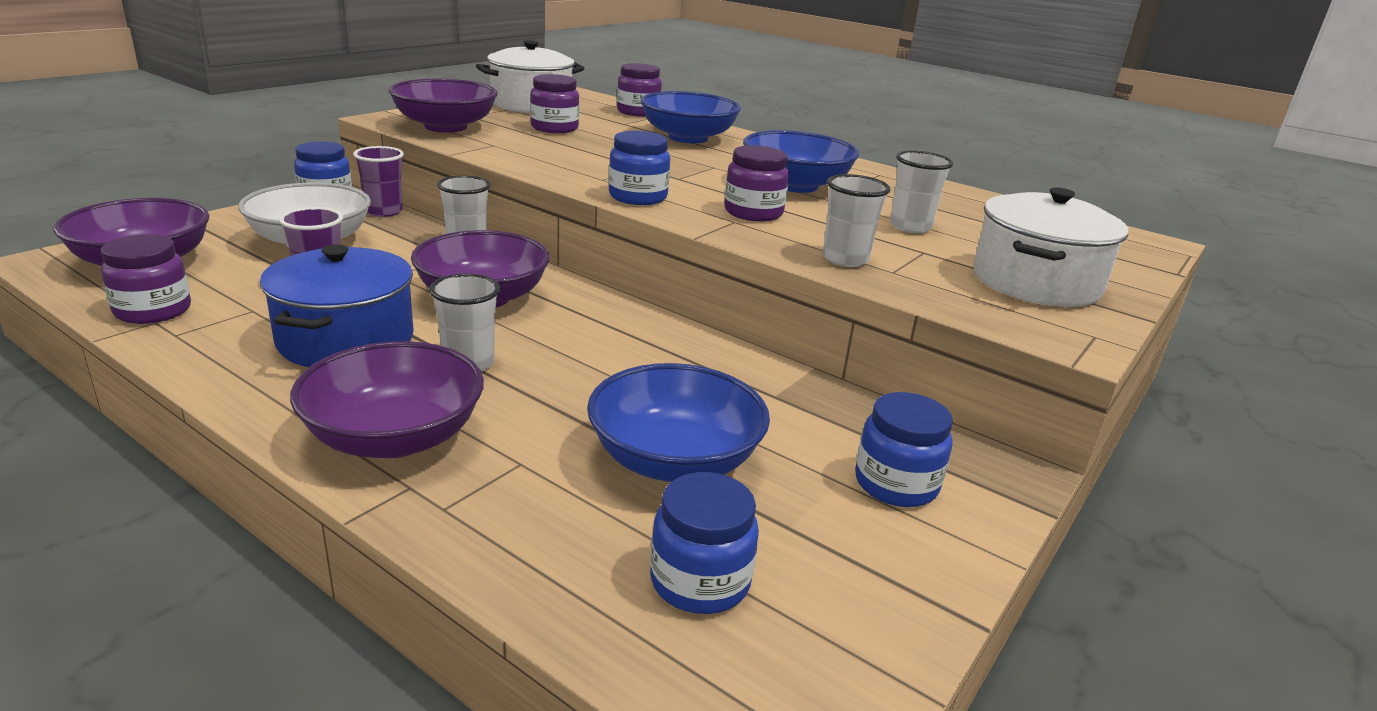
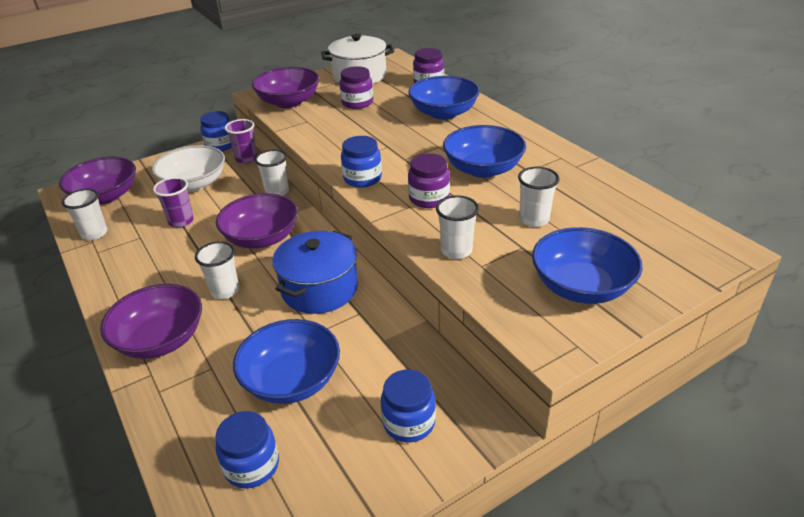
camera: 25 degrees right, 10 degrees up
(153, 311) = (94, 233): purple jar -> white cup
(346, 340) = (173, 265): blue pot -> blue pot (319, 289)
(1035, 282) = (581, 286): white pot -> blue bowl

